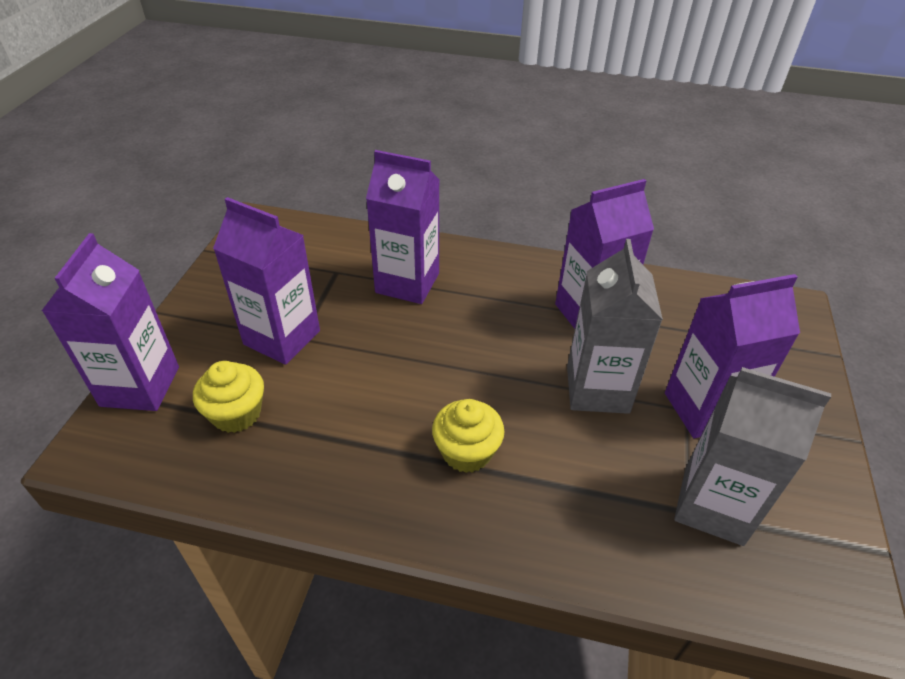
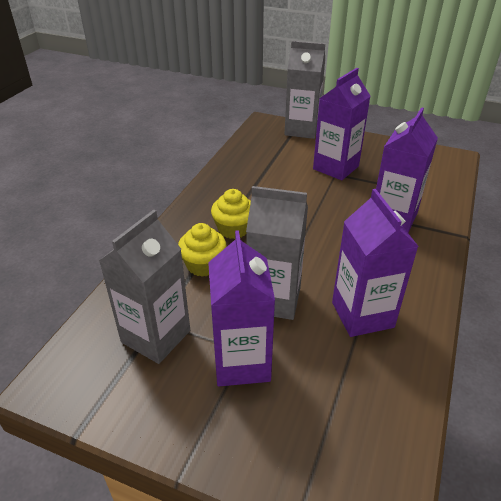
camera: 100 degrees right, 5 degrees down
(140, 386) = (301, 130): purple carton -> grey carton
(236, 413) = (278, 155): yellow cupcake -> yellow cupcake (203, 265)

